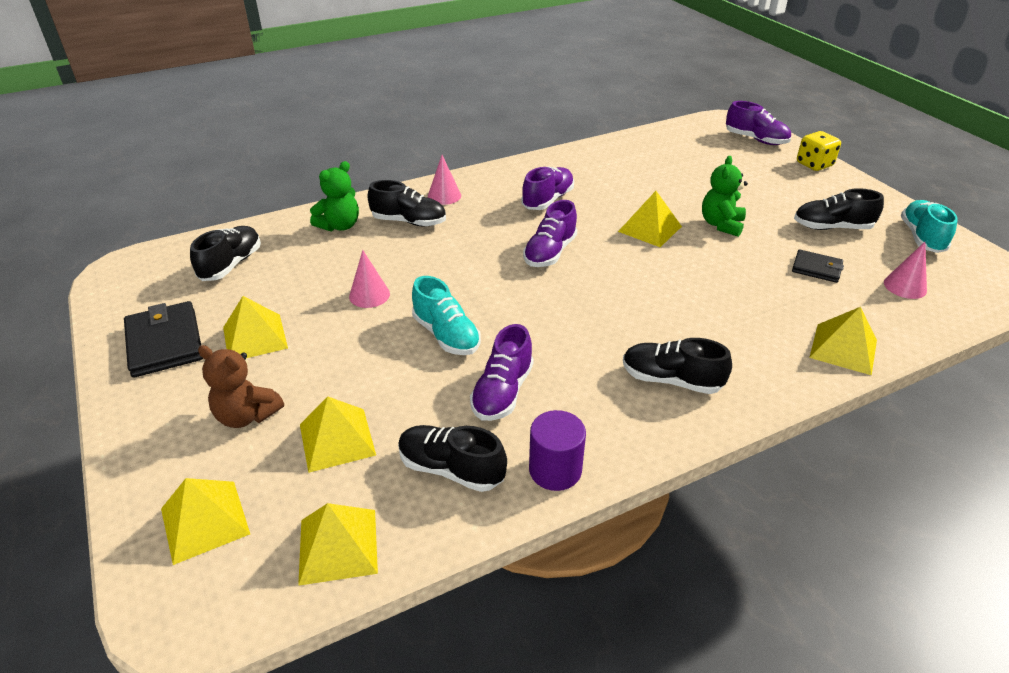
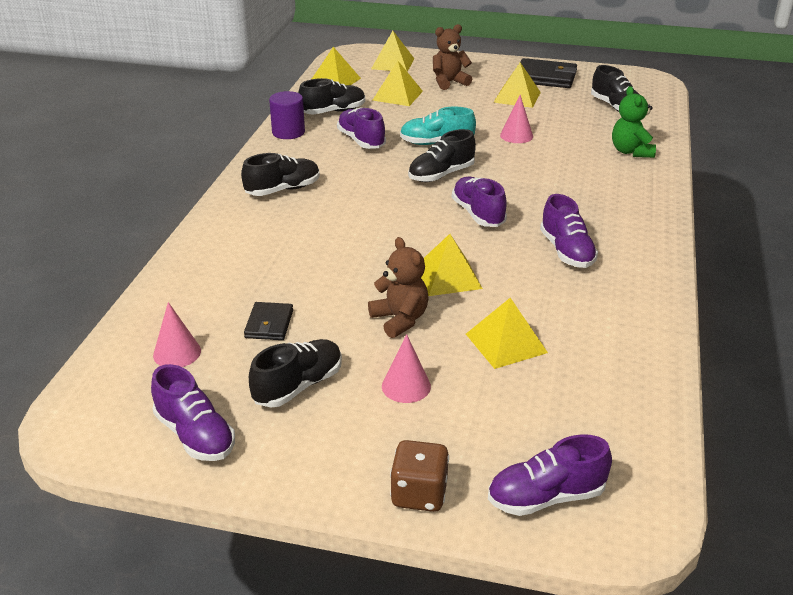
camera: 130 degrees right, 5 degrees down
(409, 222) = (604, 178): black shoe -> black shoe (441, 175)
(444, 196) = (635, 207): pink cone -> pink cone (406, 386)
(721, 225) = (400, 319): green teddy bear -> brown teddy bear
(814, 164) = (419, 494): yellow dice -> brown dice
(816, 268) = (269, 324): black wallet -> black wallet turned 60 degrees counterclockwise
(843, 348) = (191, 266): yellow pyramid -> yellow pyramid (506, 343)
(921, 237) = (195, 435): turquoise shoe -> purple shoe

